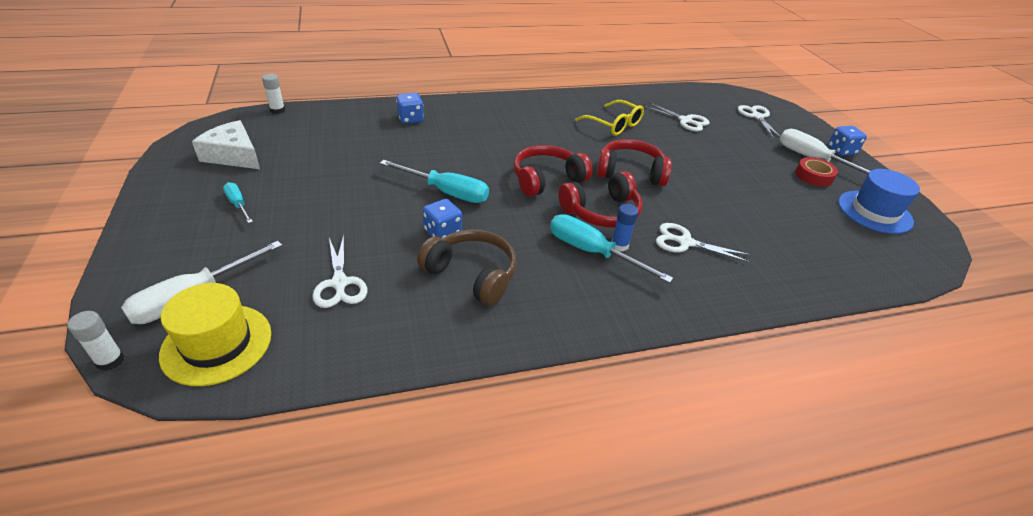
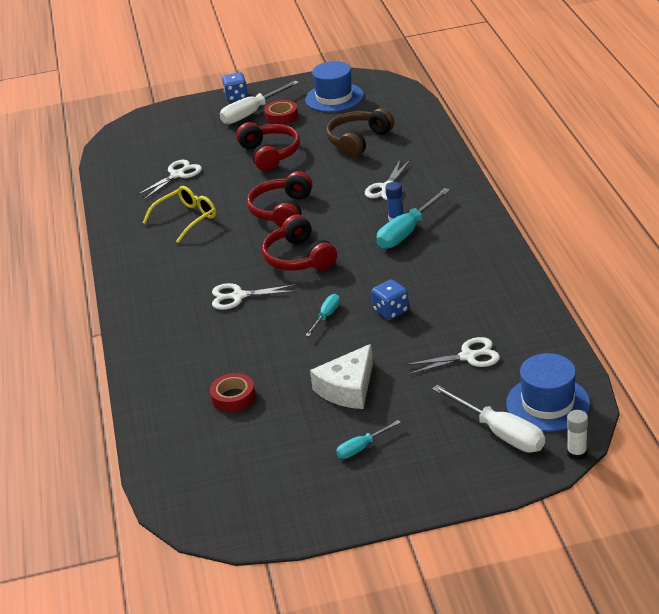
camera: 80 degrees left, 5 degrees down
(217, 344) = (547, 404): yellow hat -> blue hat
(233, 155) = (264, 480): white cheese -> white cheese (348, 388)
(277, 110) = (149, 475): white glue stick -> none
(348, 143) = (233, 397): none -> red tape
(410, 119) = (173, 360): blue dice -> none
(446, 192) = (326, 316): turquoise screwdriver -> turquoise screwdriver, size x0.55
(472, 274) = (445, 289): brown headphones -> brown headphones (358, 141)
(601, 212) = (349, 227): red headphones -> red headphones (270, 154)
(757, 117) = (168, 132): white scissors -> white scissors (238, 296)

